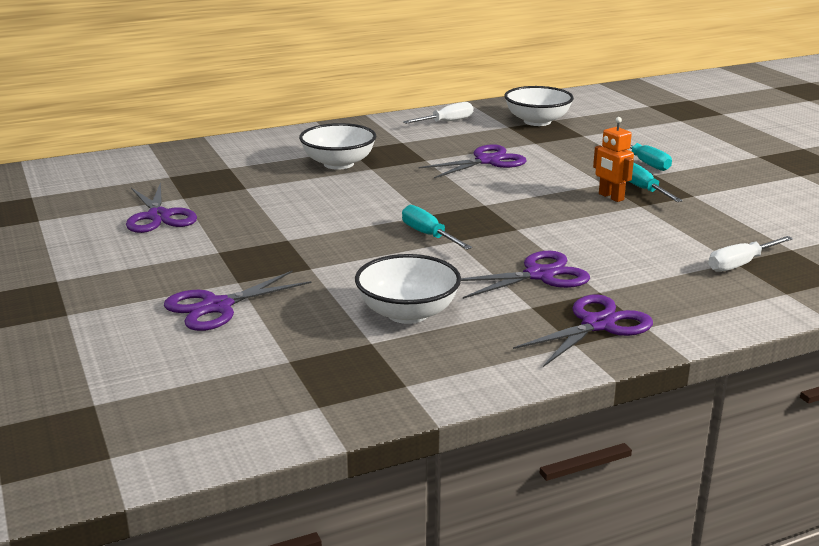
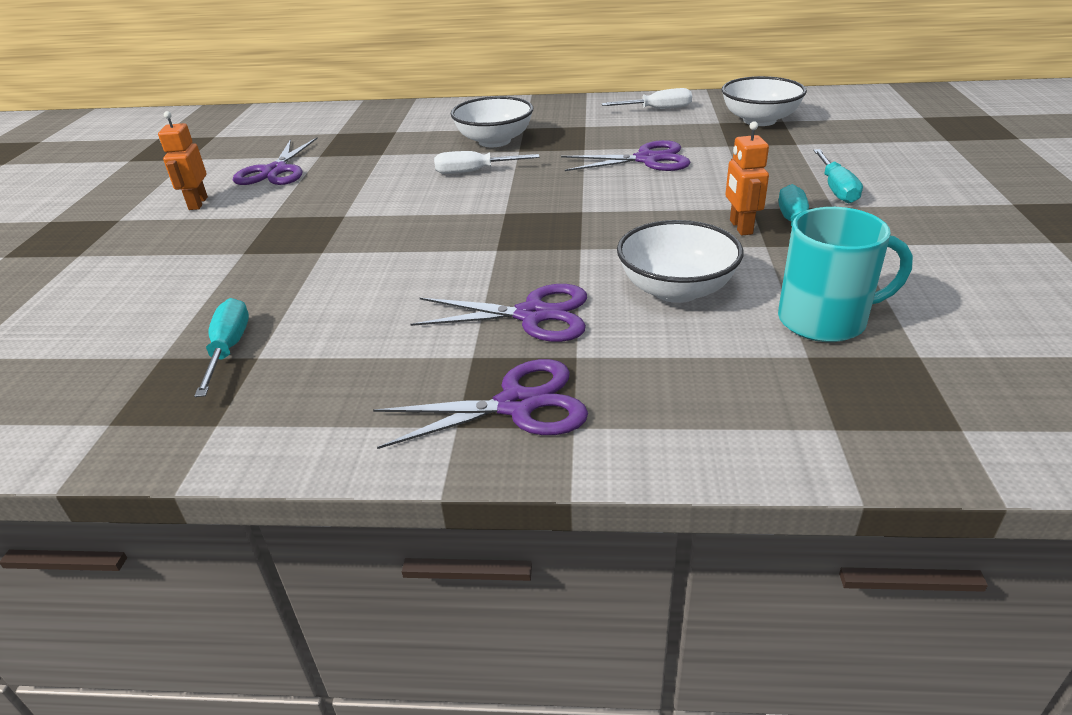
camera: 30 degrees right, 10 degrees up
(122, 254) = (198, 203): none -> orange robot
(217, 306) = (190, 276): purple scissors -> none
(407, 313) = (337, 329): white bowl -> white bowl (676, 290)
(428, 235) = (478, 237): turquoise screwdriver -> turquoise screwdriver (228, 349)
(723, 241) = (825, 320): none -> turquoise mug
(741, 264) = (813, 362): white screwdriver -> white screwdriver (474, 172)

